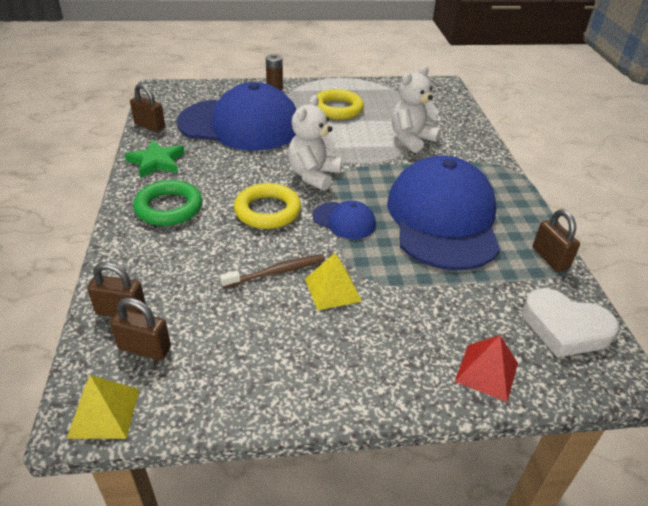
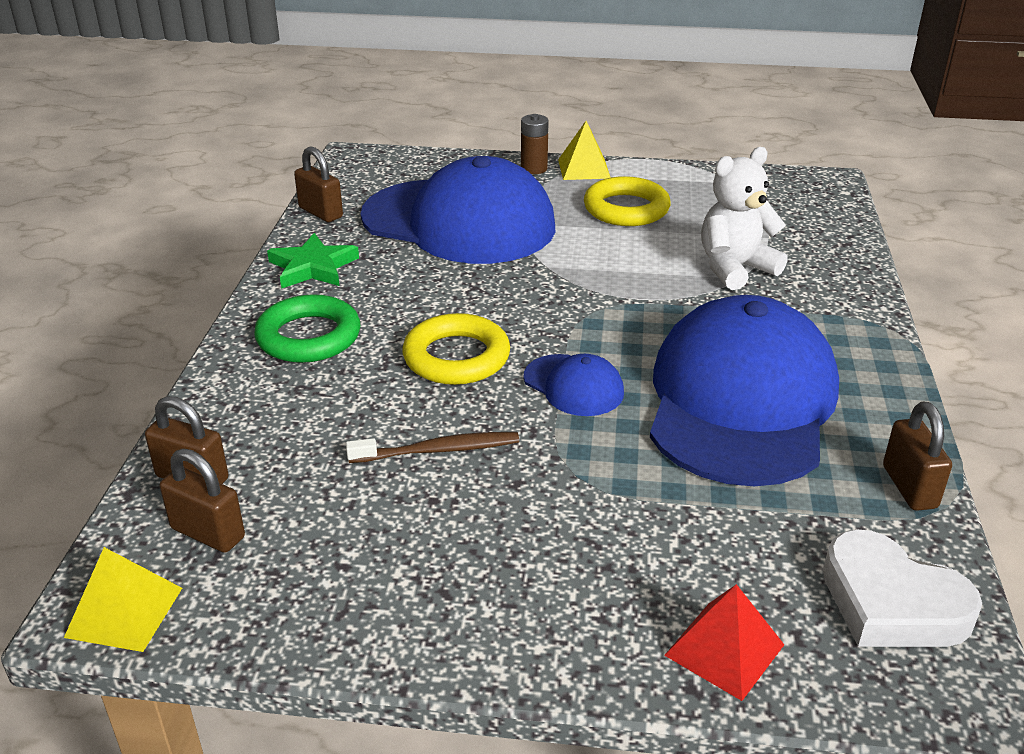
camera: 15 degrees right, 5 degrees down
(313, 175) = (548, 310): white teddy bear -> none
(333, 289) = (517, 488): yellow pyramid -> yellow pyramid (584, 168)

